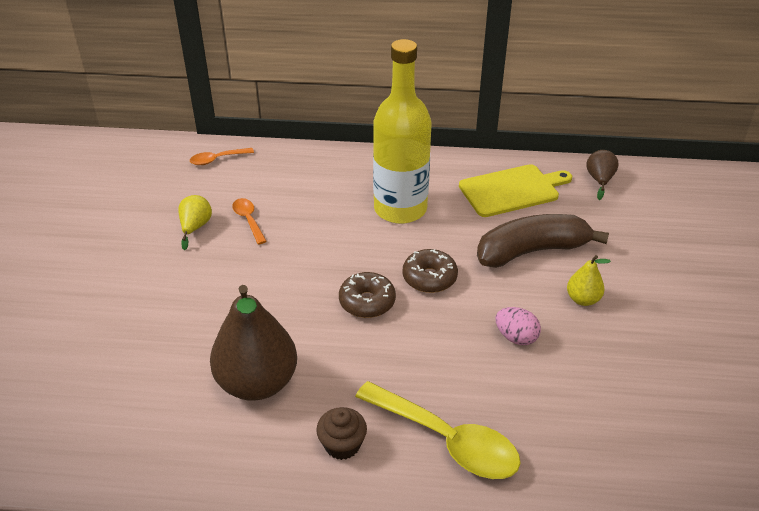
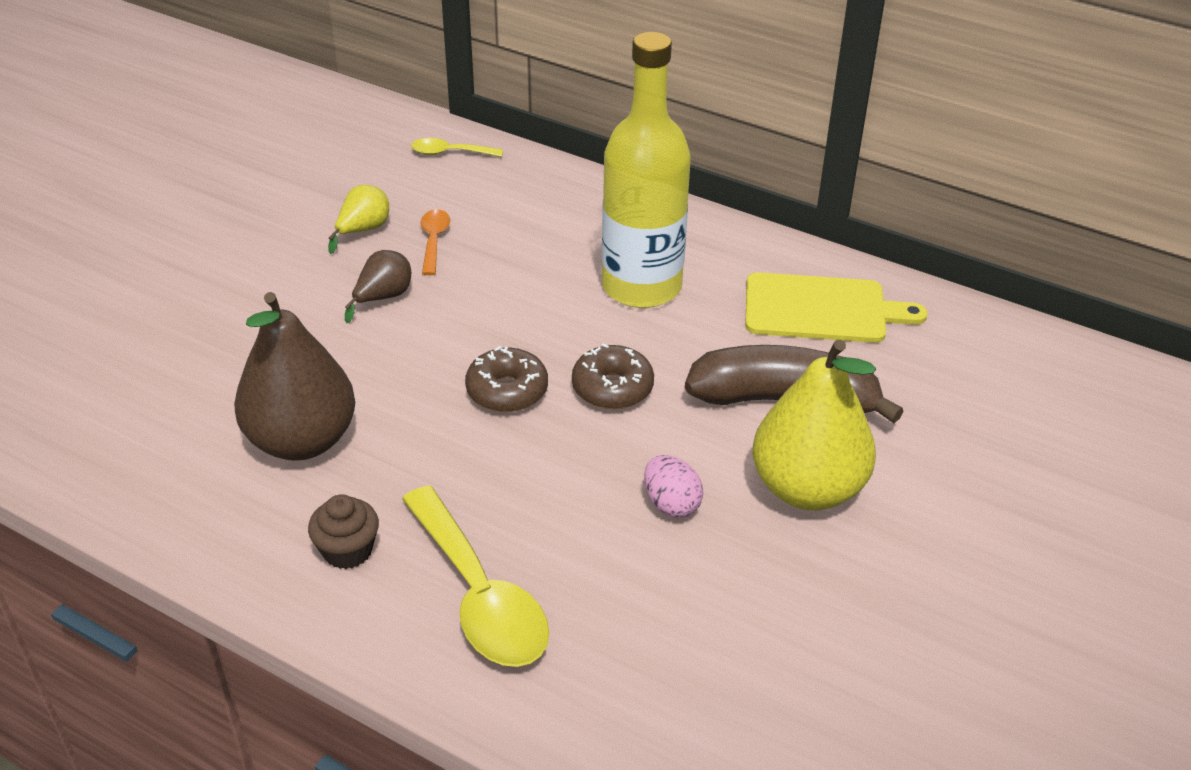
camera: 25 degrees right, 0 degrees up
(217, 159) = (450, 153): orange spoon -> yellow spoon
(582, 299) = (807, 488): yellow pear -> yellow pear, size x2.10
(599, 180) = (968, 335): brown pear -> brown pear (383, 297)

